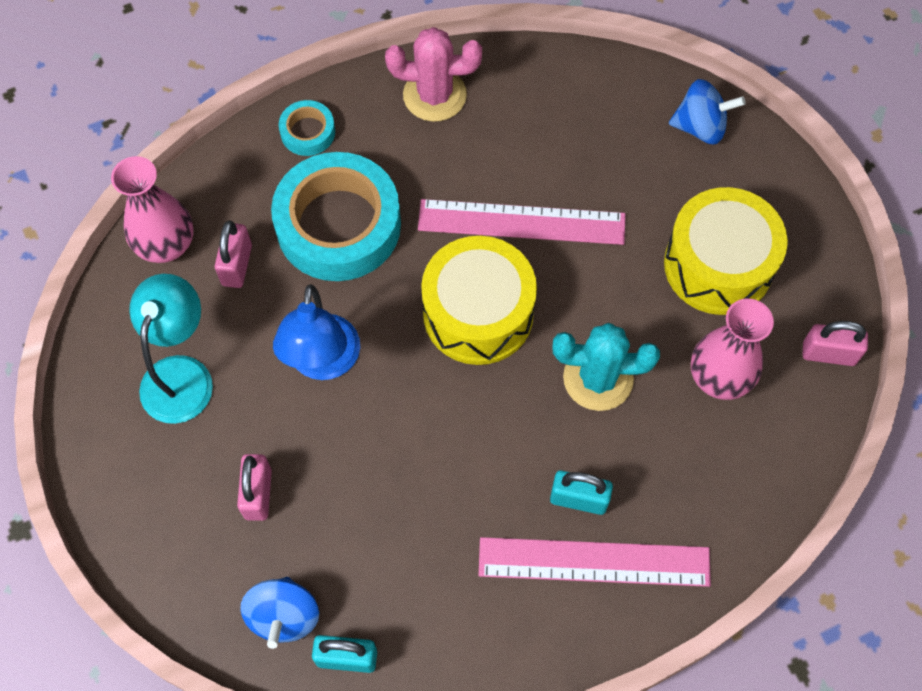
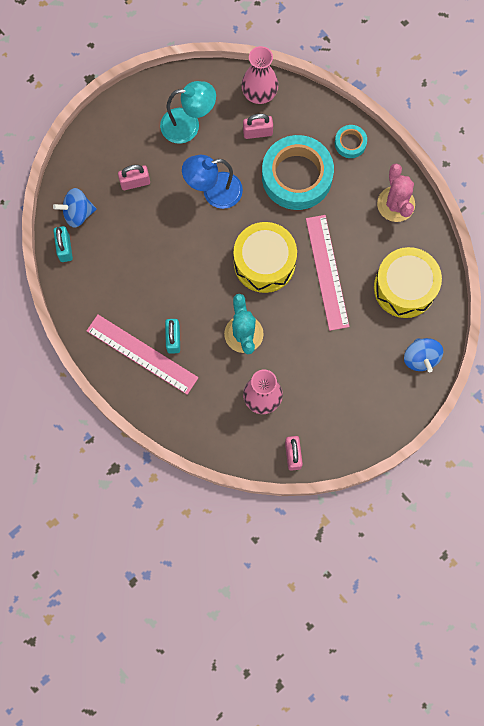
camera: 75 degrees right, 10 degrees up
(594, 561) = (142, 354): pink ruler -> pink ruler turned 45 degrees counterclockwise
(718, 265) = (331, 385): yellow drum -> yellow drum (404, 288)

